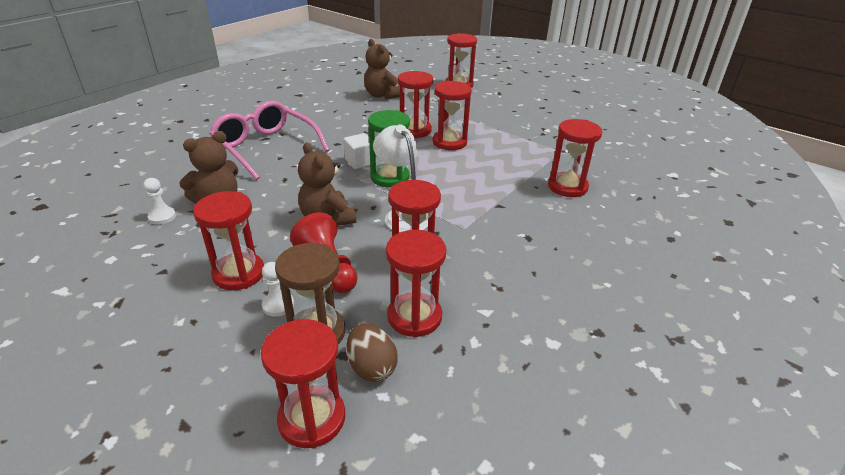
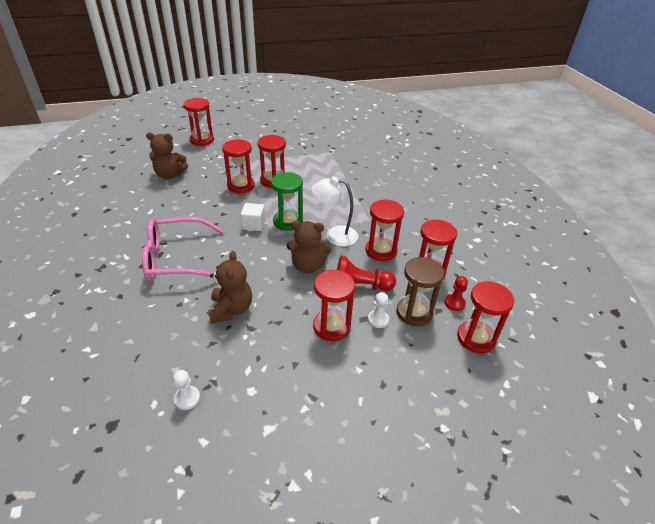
camera: 55 degrees left, 5 degrees up
(162, 217) = (219, 346): white pawn -> white pawn (187, 398)
(371, 367) = (454, 303): brown egg -> red pawn
(567, 187) = (366, 169): red hourglass -> none

